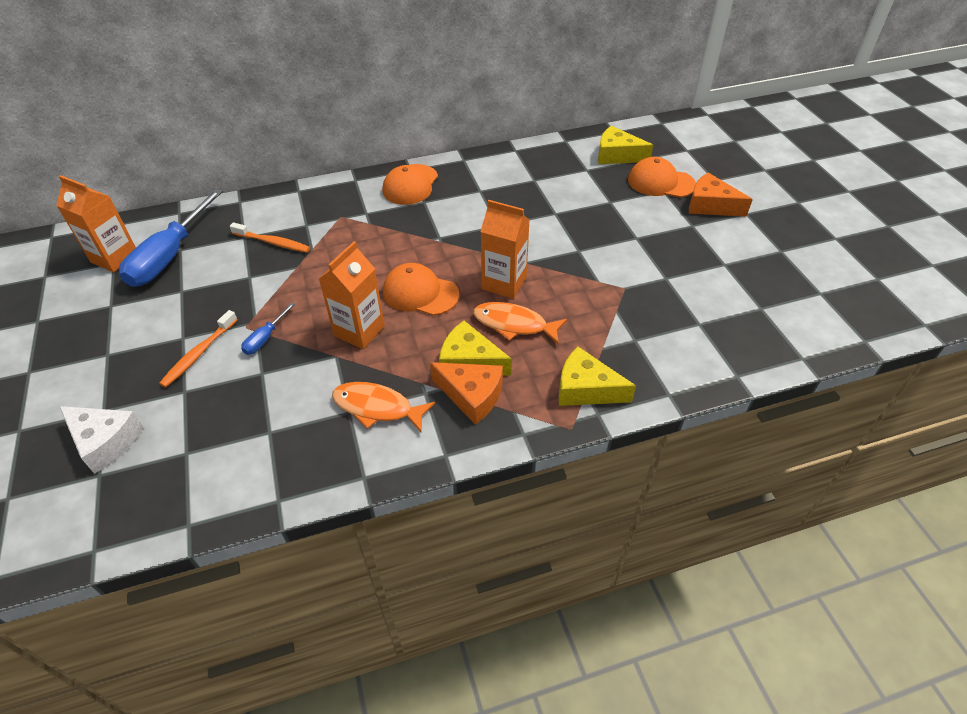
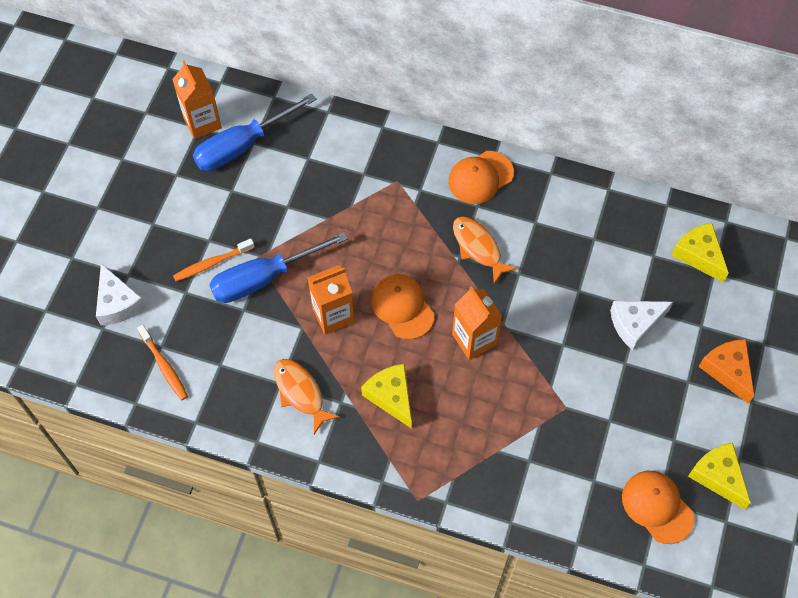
camera: 35 degrees right, 15 degrees up
(265, 338) = (264, 278): blue screwdriver -> blue screwdriver, size x2.24
(273, 242) = (326, 179): orange toothbrush -> orange toothbrush (164, 366)
(471, 395) = (371, 426): orange cheese -> none
(514, 324) = (449, 385): orange fish -> orange fish (478, 248)
(586, 389) = (454, 477): yellow cheese -> yellow cheese (718, 476)
(618, 212) = (635, 324): none -> white cheese
(660, 182) = (708, 314): orange cap -> orange cap (657, 507)

